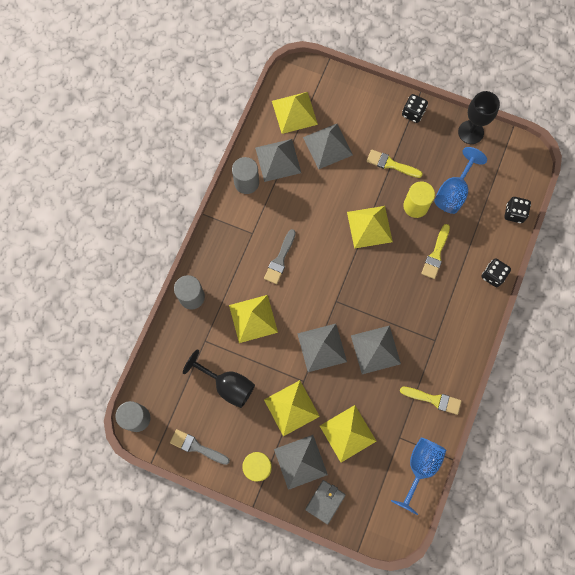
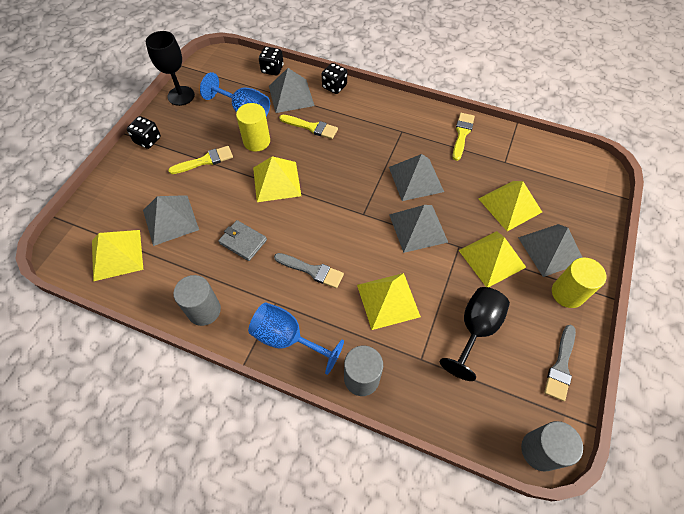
camera: 90 degrees left, 15 degrees down
(278, 160) = (179, 273): grey pyramid -> grey pyramid (291, 95)
(325, 501) = (587, 226): grey wallet -> grey wallet (243, 241)
(391, 164) = (205, 161): yellow brush -> yellow brush turned 135 degrees counterclockwise
(420, 467) = (531, 147): blue goblet -> blue goblet (288, 338)

